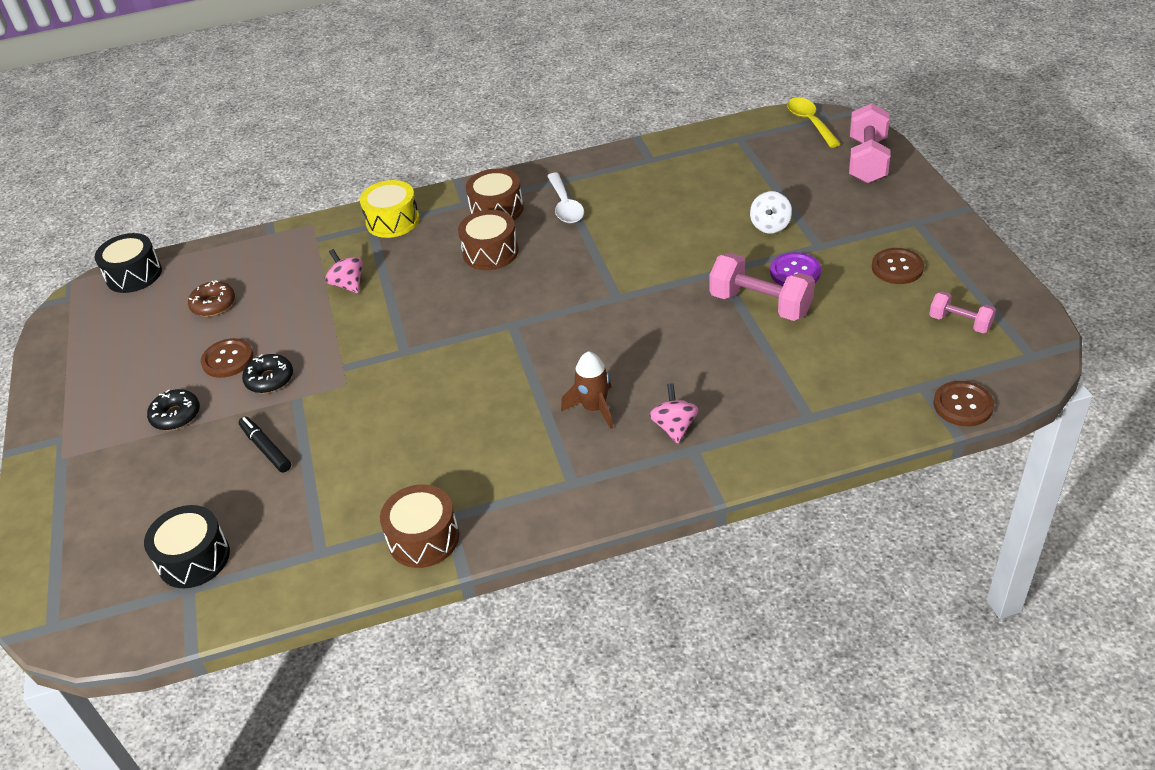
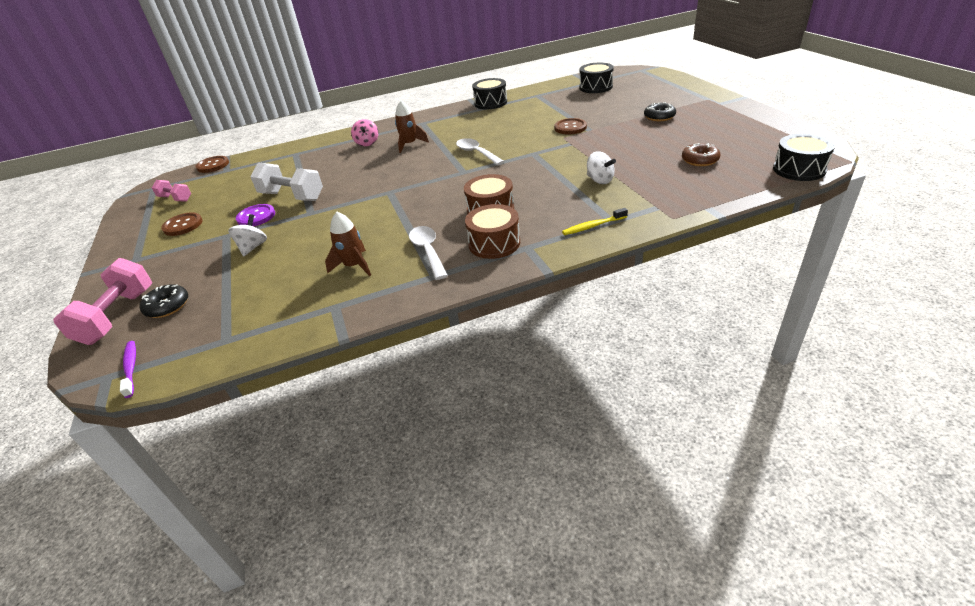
camera: 175 degrees right, 5 degrees down
(228, 359) = (653, 138): brown button -> brown button (570, 127)
(266, 448) = (591, 114): black marker -> none
(269, 379) = (614, 134): black donut -> black donut (167, 306)
(348, 284) = (599, 180): pink spinning top -> white spinning top
(392, 221) = (593, 226): yellow drum -> yellow toothbrush
(423, 538) = (490, 103): brown drum -> black drum
(486, 365) = (476, 153): none -> white spoon
(641, 195) = (354, 266): none -> brown rocket
(760, 304) = (292, 196): pink dumbbell -> white dumbbell
(810, 122) = (131, 368): yellow spoon -> purple toothbrush

